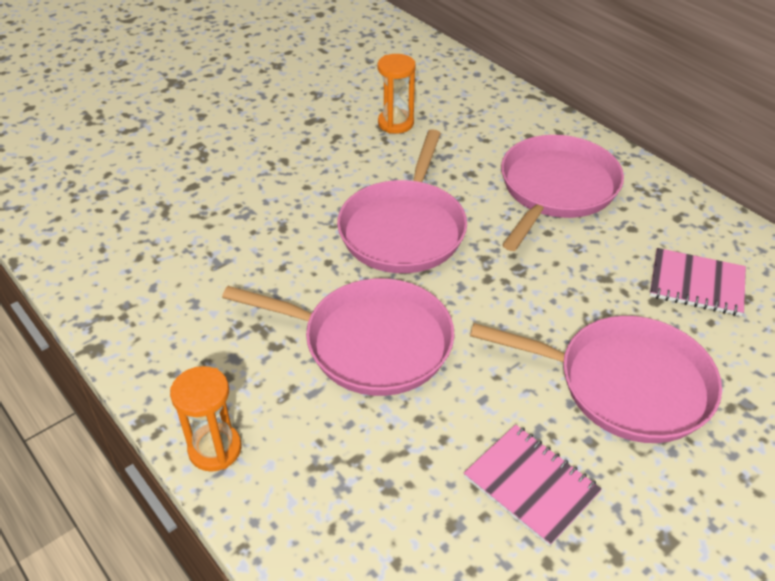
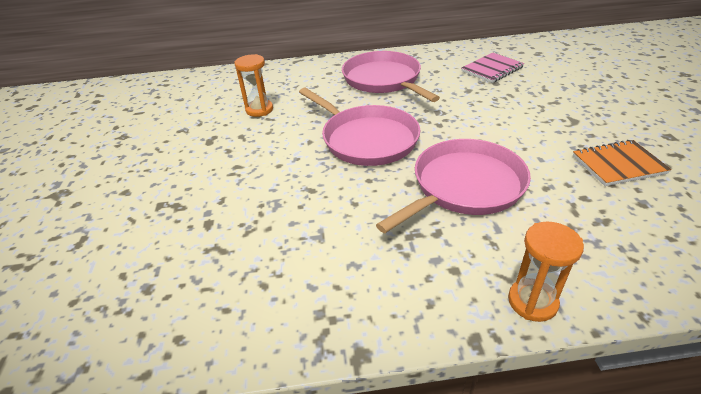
camera: 55 degrees left, 5 degrees down
(531, 485) = (618, 164): pink notebook -> orange notebook
(625, 384) = (553, 111): pink pan -> none

